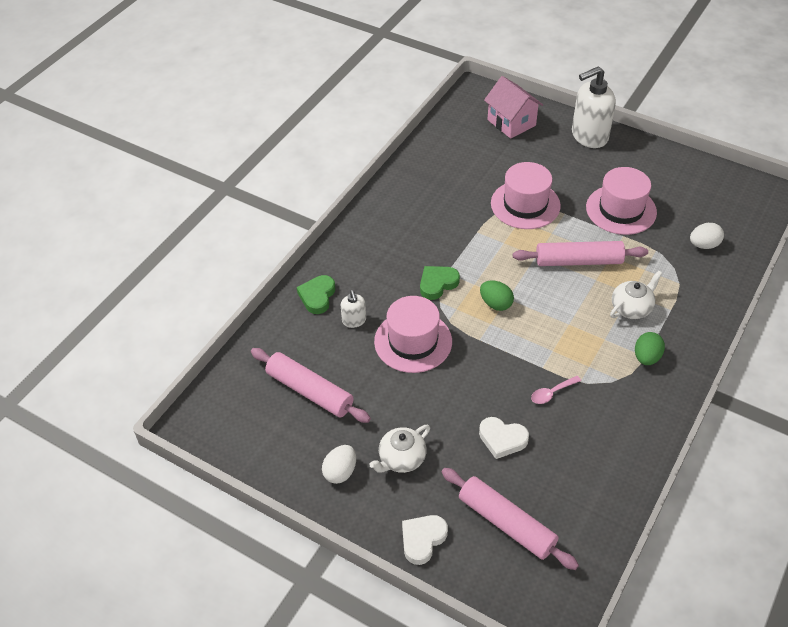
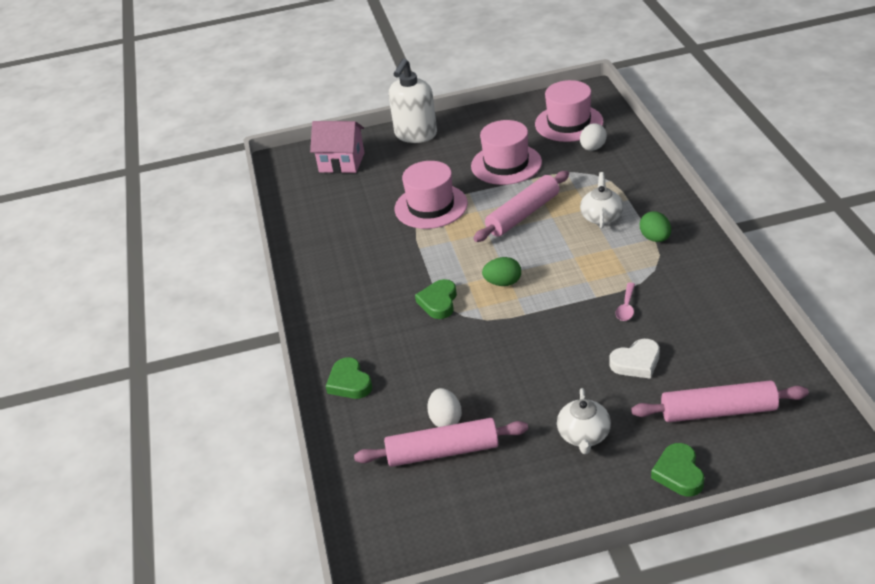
camera: 40 degrees left, 10 degrees down
(340, 472) = (551, 484): white egg -> white egg (445, 419)
(354, 320) = (407, 376): white soap dispenser -> none
(413, 341) = (476, 353): pink hat -> pink hat (569, 123)
(422, 539) = (679, 473): white heart -> green heart

